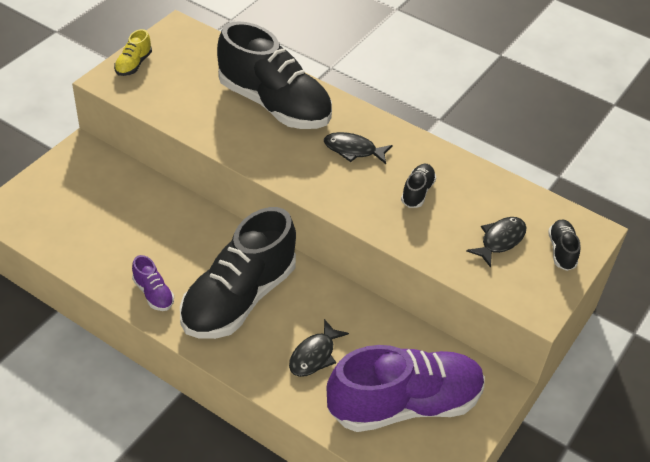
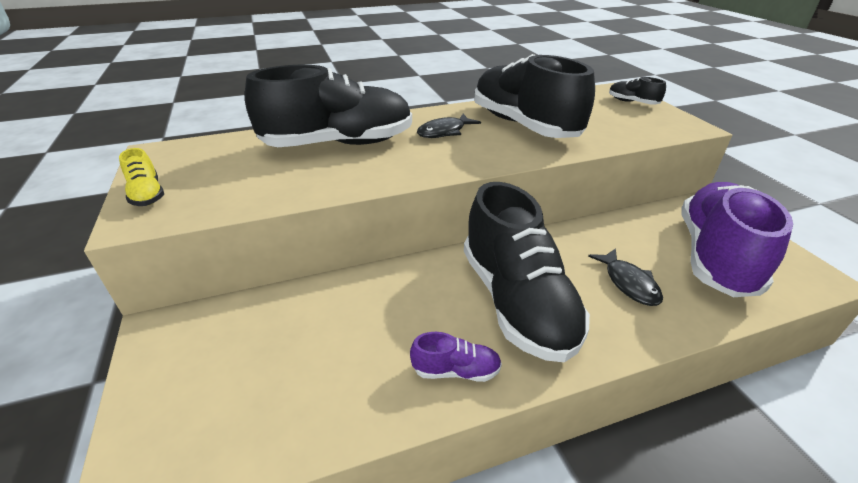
camera: 50 degrees left, 10 degrees down
(417, 192) = (524, 125): black shoe -> black shoe, size x2.44
(500, 240) = (606, 116): black fish -> none

